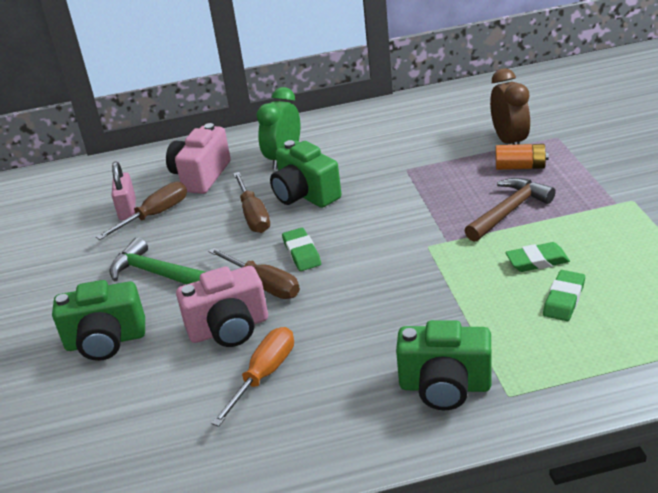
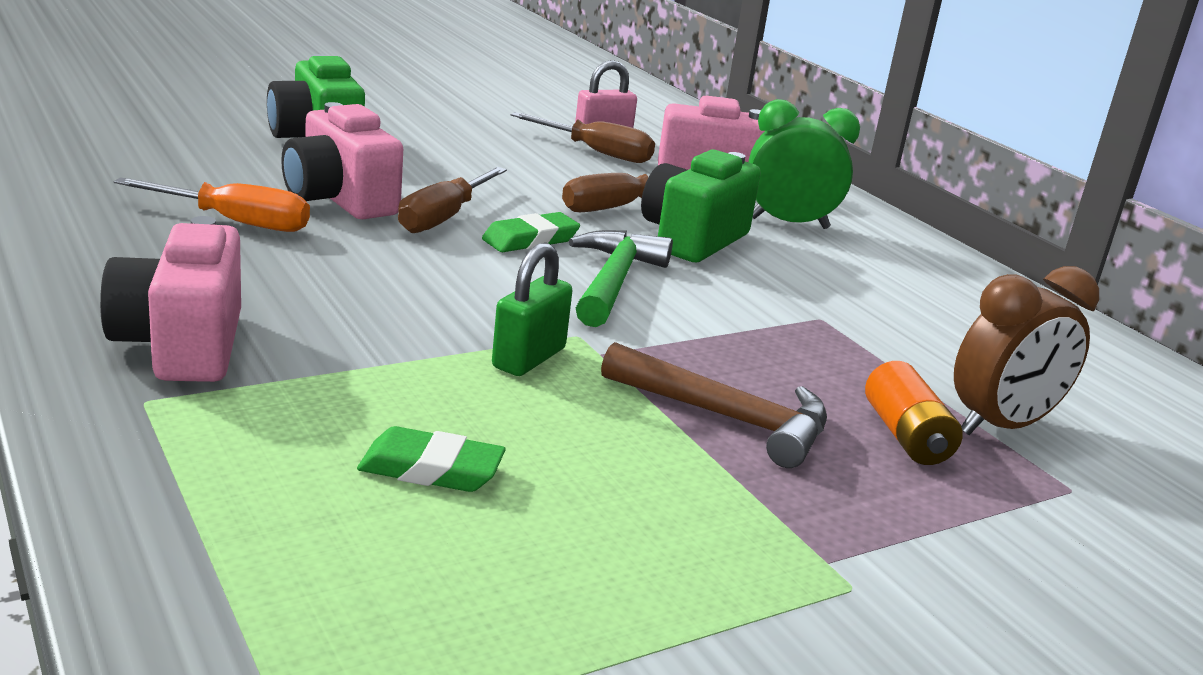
camera: 65 degrees right, 10 degrees down
(155, 273) = (461, 158): green hammer -> green hammer (613, 282)
(445, 386) = (181, 345): green camera -> pink camera
(454, 264) = (529, 358): none -> green padlock
(537, 261) = (558, 443): green eraser -> none

